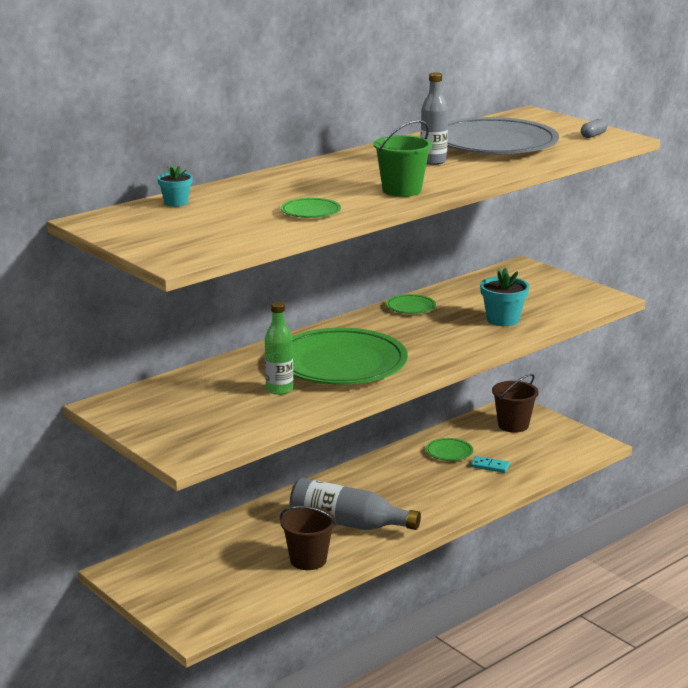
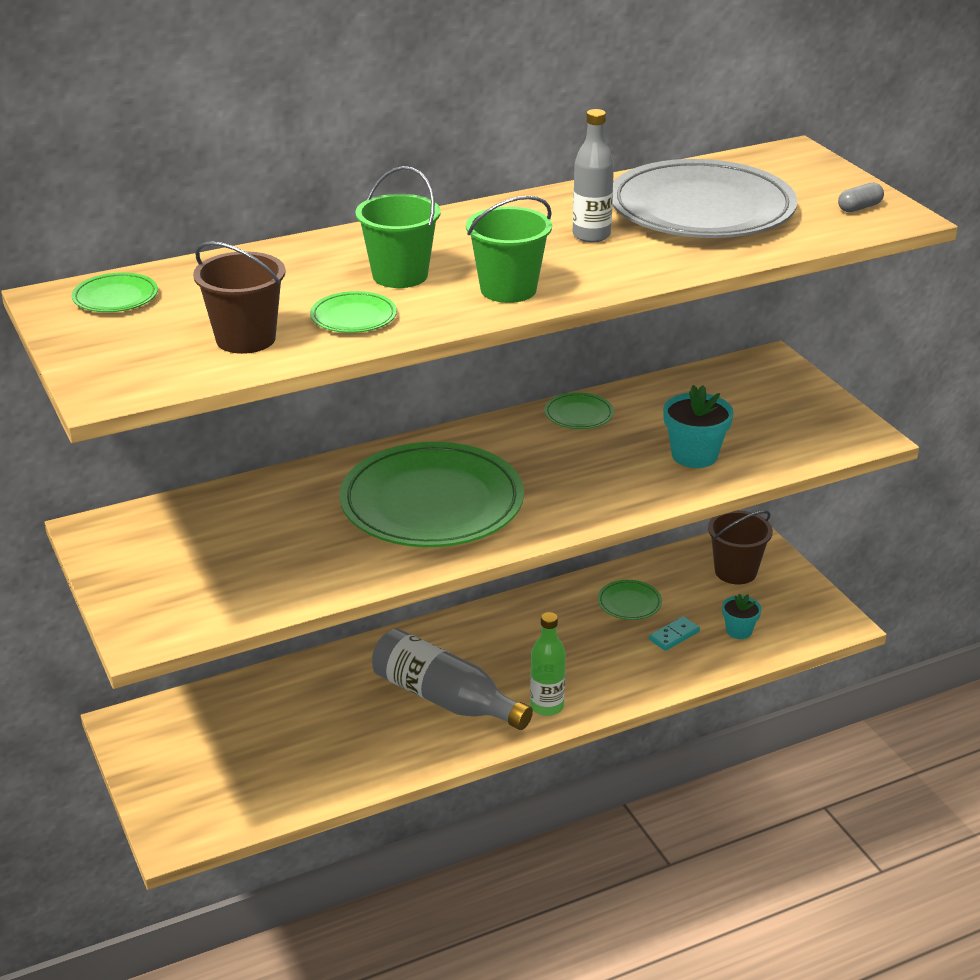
camera: 15 degrees right, 10 degrees up
(135, 217) = (115, 297): none -> green plate
(176, 203) = (187, 276): turquoise flower pot -> turquoise flower pot (739, 631)
(279, 389) = (327, 537): green bottle -> green bottle (547, 706)
(308, 560) = (367, 750): brown bucket -> brown bucket (245, 339)
(323, 190) = (400, 275): none -> green bucket
(490, 466) = (674, 635): turquoise domino -> turquoise domino turned 75 degrees counterclockwise

